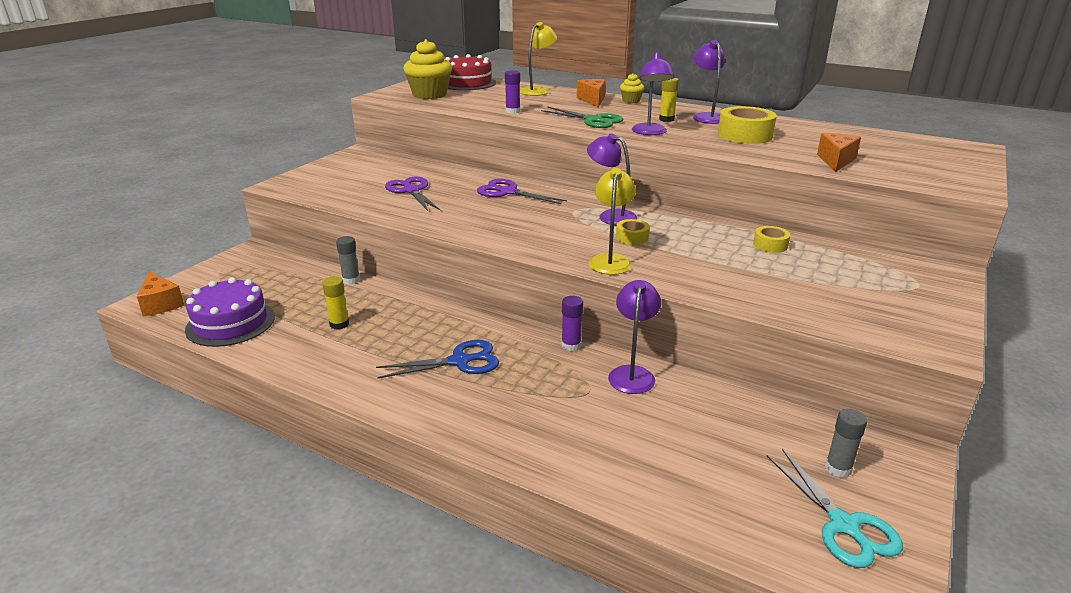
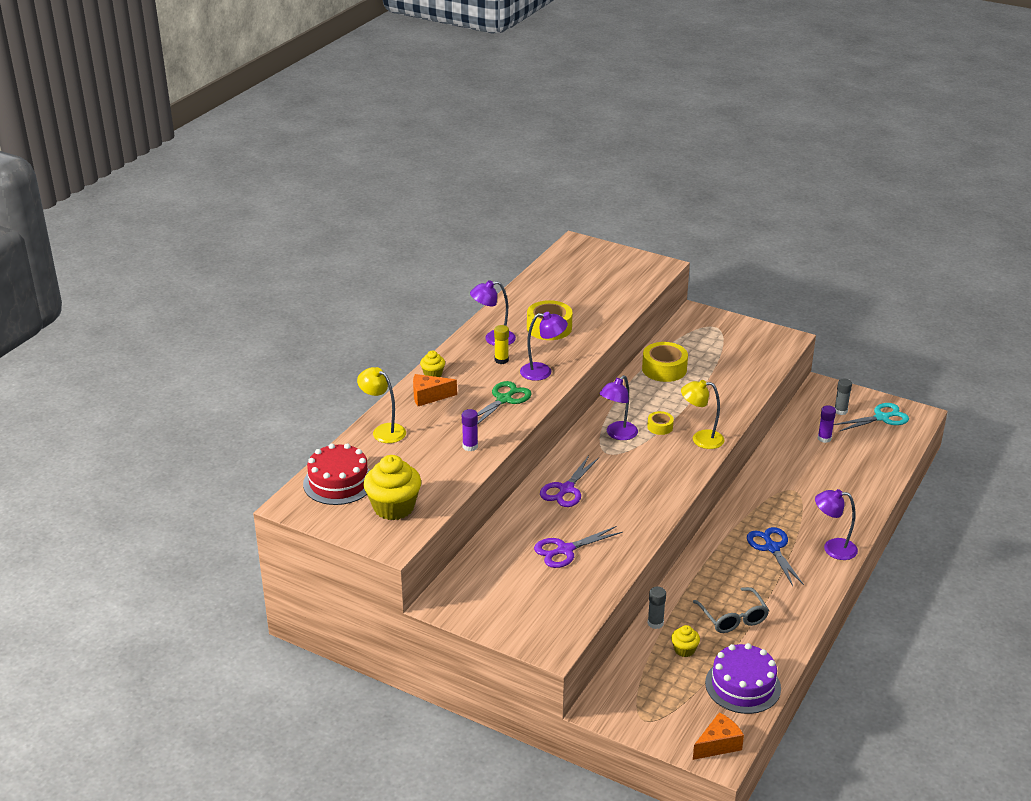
camera: 90 degrees left, 5 degrees up
(303, 293) = (684, 650): none -> yellow cupcake
(339, 324) = (733, 618): yellow glue stick -> grey glasses
(571, 345) = (741, 496): purple glue stick -> purple glue stick (824, 438)
(632, 373) = (769, 471): purple lamp -> purple lamp (833, 548)
(770, 245) = (664, 369): yellow tape -> yellow tape, size x1.84
(835, 161) = (612, 300): orange cheese -> none

